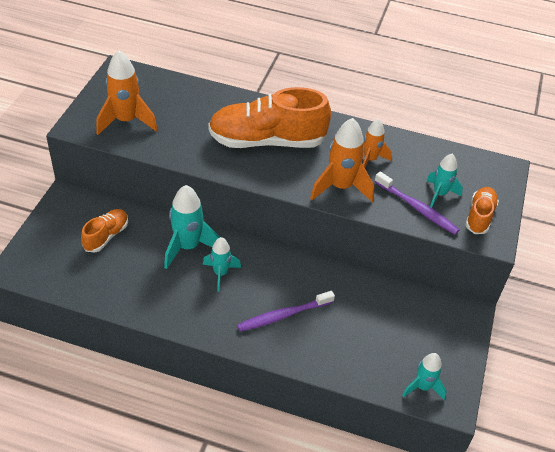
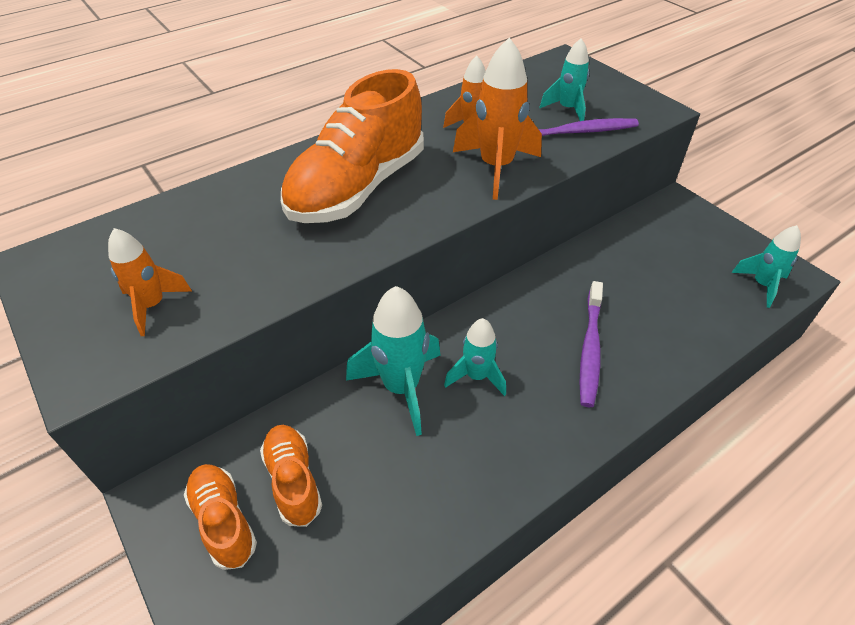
camera: 50 degrees left, 0 degrees up
(126, 121) = (153, 305): orange rocket -> orange rocket, size x0.62
(479, 216) = (620, 102): orange shoe -> orange shoe (224, 521)

